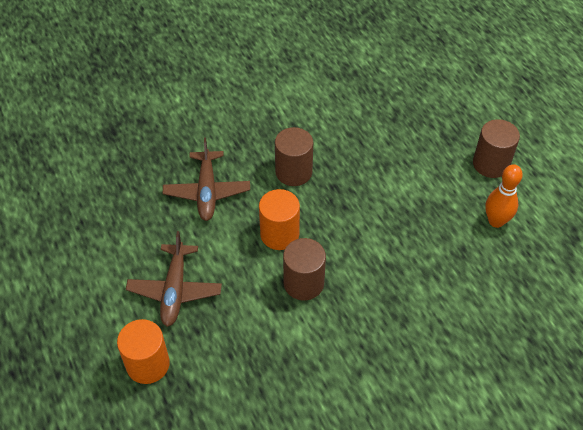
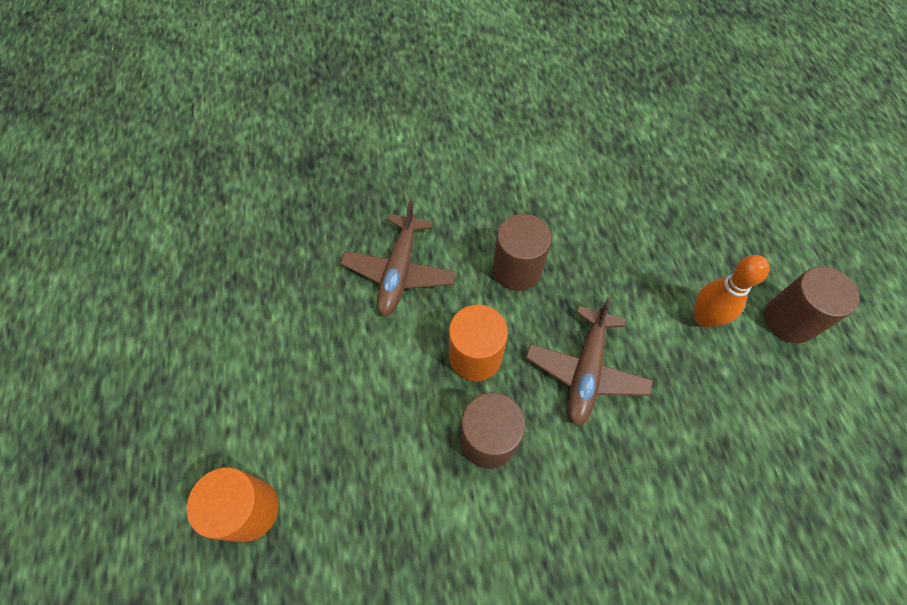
camera: 15 degrees right, 10 degrees up
(175, 290) = (317, 405): brown plane -> brown plane (586, 371)
(496, 221) = (781, 411): orange bowling pin -> orange bowling pin (704, 318)

